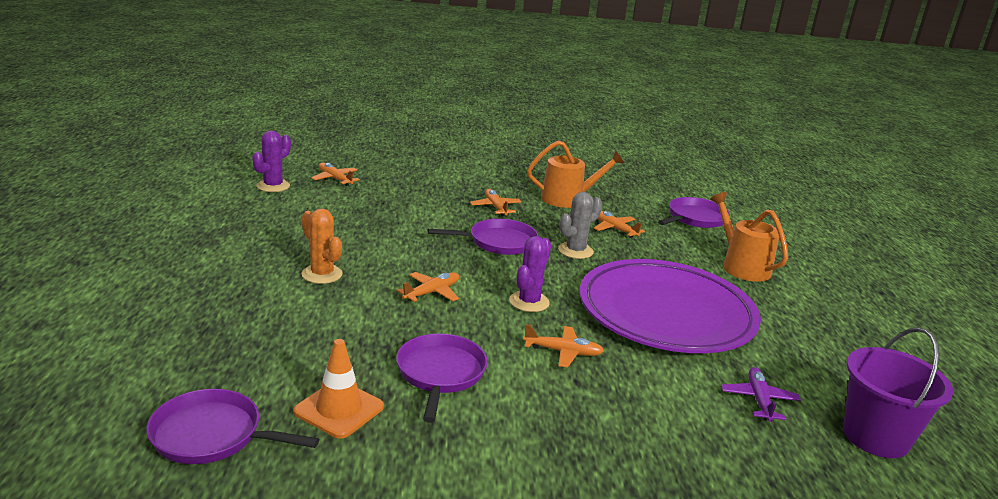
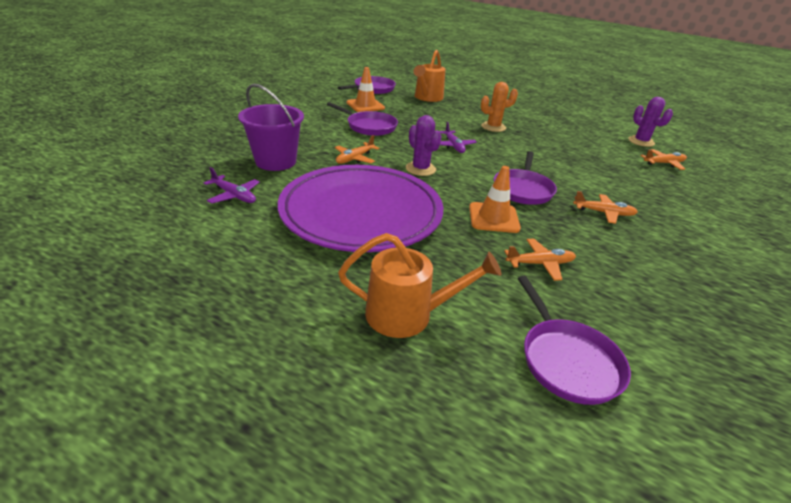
camera: 120 degrees right, 10 degrees up
(431, 293) = (453, 146): orange plane -> purple plane
(567, 199) = (634, 267): orange watering can -> orange watering can (427, 98)
(575, 251) = (493, 218): grey cactus -> orange traffic cone
(875, 437) = (143, 217): purple bucket -> purple bucket (275, 161)

